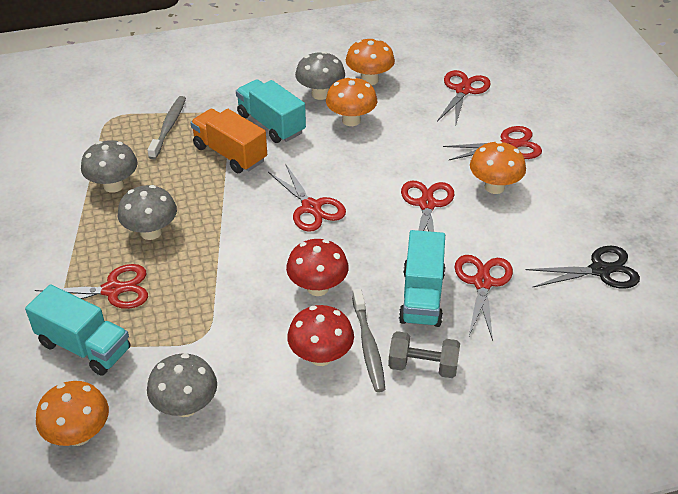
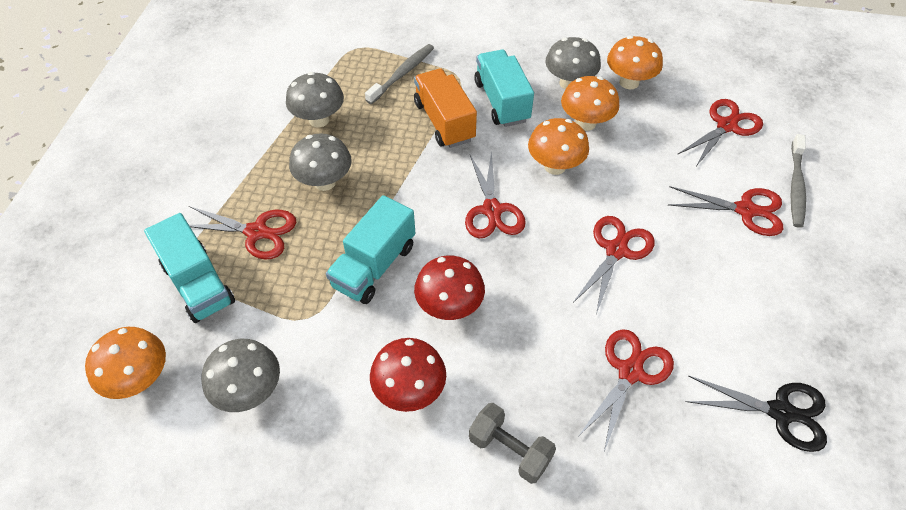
camera: 25 degrees right, 10 degrees up
(368, 346) = (464, 399): grey toothbrush -> grey toothbrush (796, 186)
(422, 296) = (553, 362): turquoise truck -> turquoise truck (374, 266)
(494, 187) = (704, 256): orange mushroom -> orange mushroom (555, 166)

